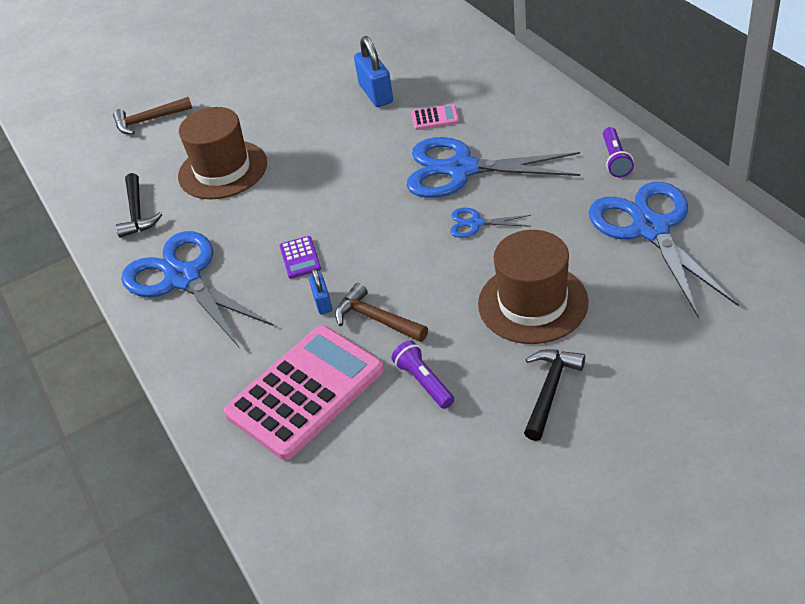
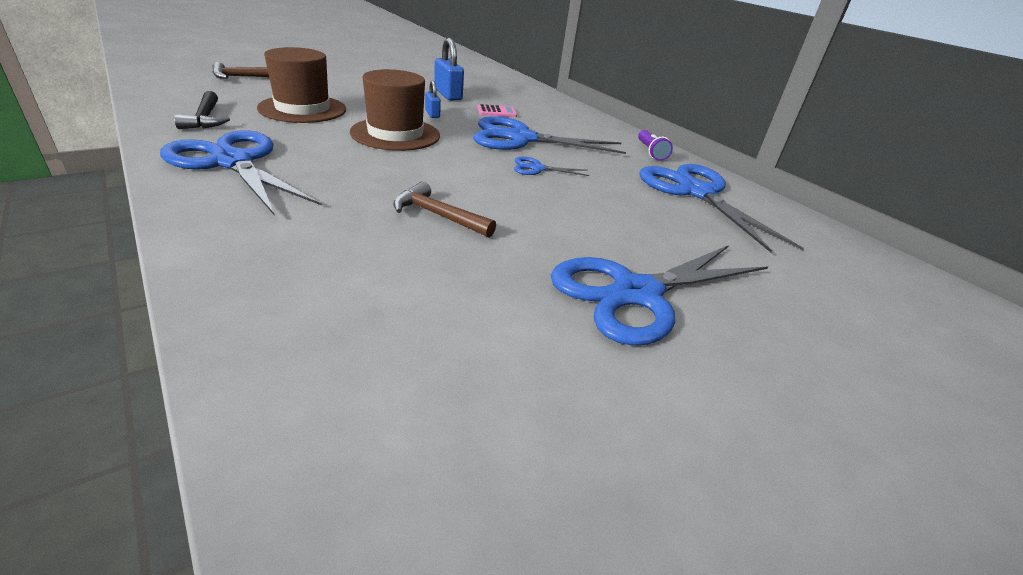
camera: 15 degrees left, 10 degrees down
(300, 258) = (363, 165): purple calculator -> none
(305, 392) = (345, 263): pink calculator -> none
(322, 302) = (381, 197): blue padlock -> blue padlock (432, 114)
(424, 382) = (490, 270): purple flashlight -> none
(532, 303) = (601, 224): brown hat -> brown hat (395, 134)
(550, 390) = (636, 294): black hammer -> blue scissors

